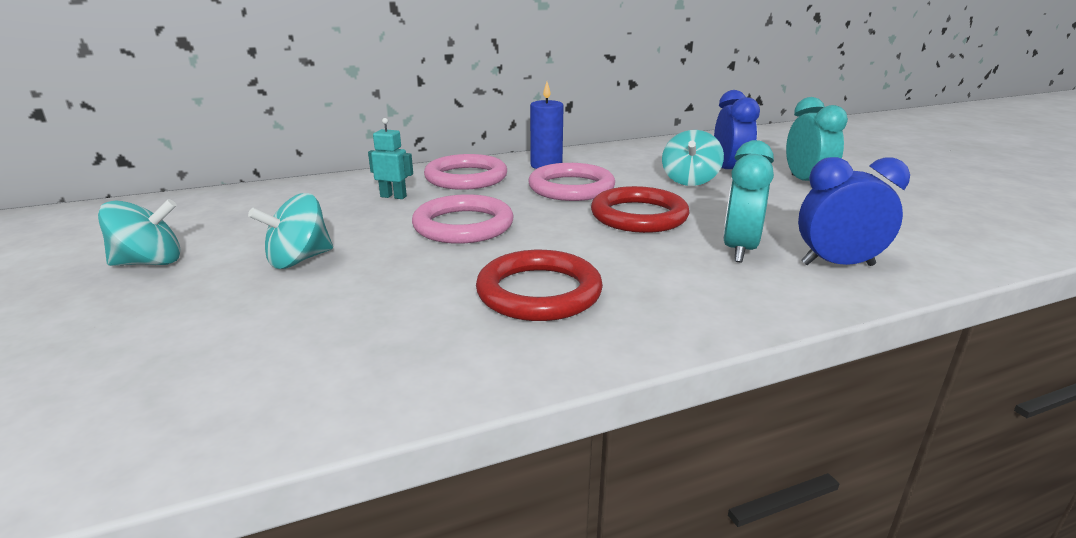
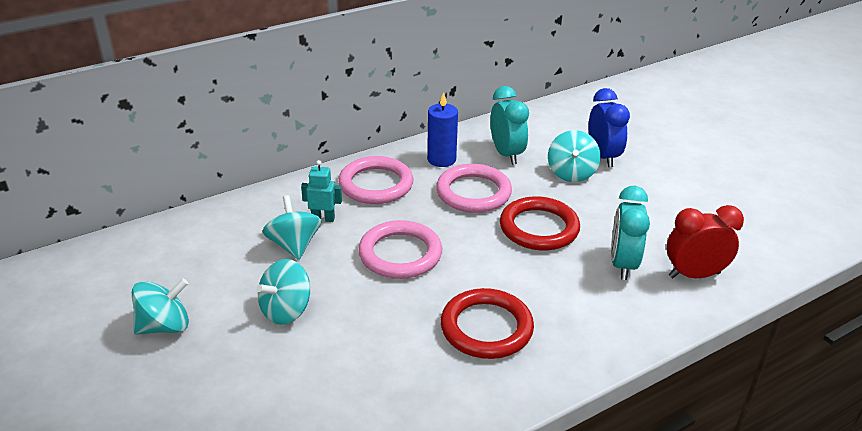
camera: 10 degrees left, 10 degrees up
(347, 212) = (294, 245): none -> turquoise spinning top
(806, 183) = (667, 169): turquoise clock -> turquoise clock (506, 154)
(837, 264) = (694, 275): blue clock -> red clock

